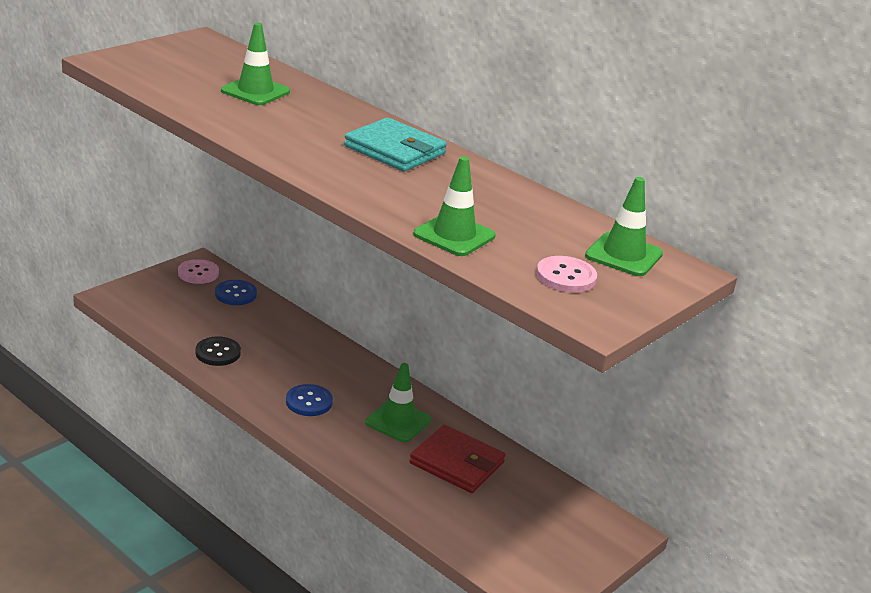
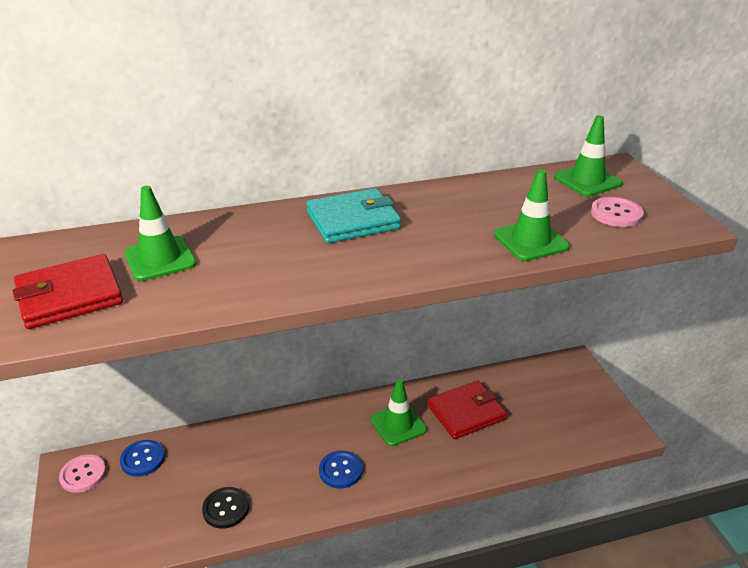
camera: 55 degrees left, 5 degrees up
(181, 75) = (69, 296): none -> red wallet

